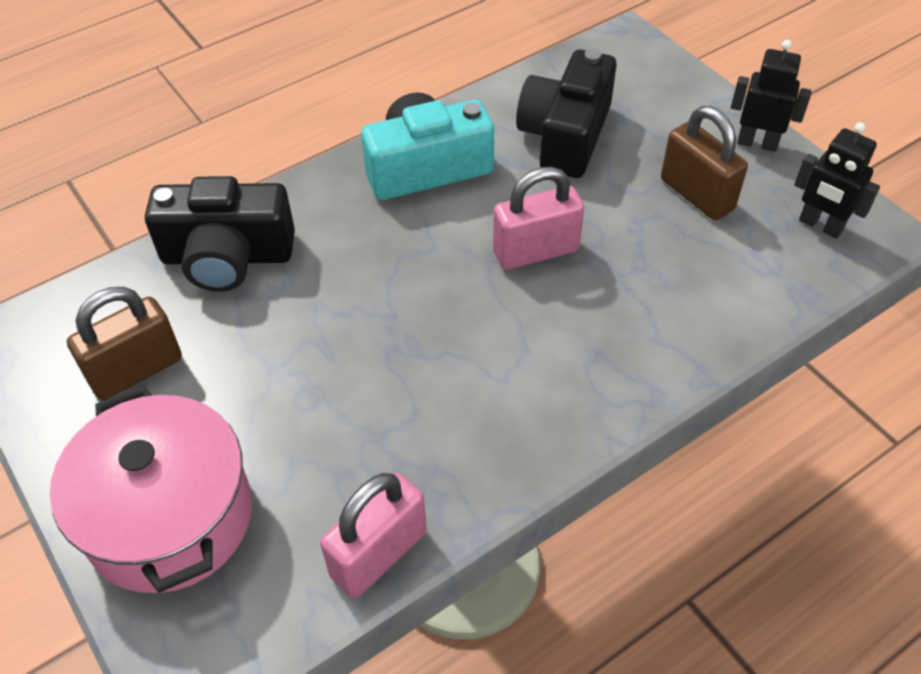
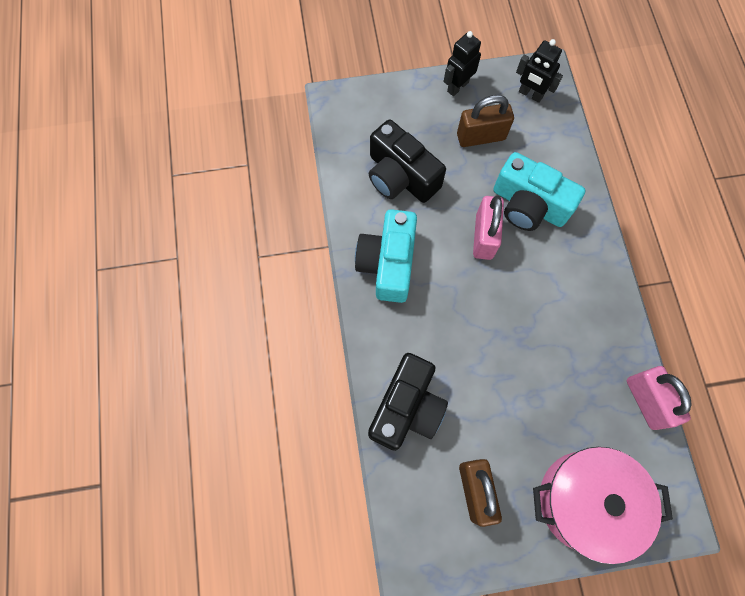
camera: 65 degrees left, 20 degrees up
(626, 286) = (529, 205): none -> turquoise camera
(820, 226) = (530, 94): black robot -> black robot turned 60 degrees clockwise

